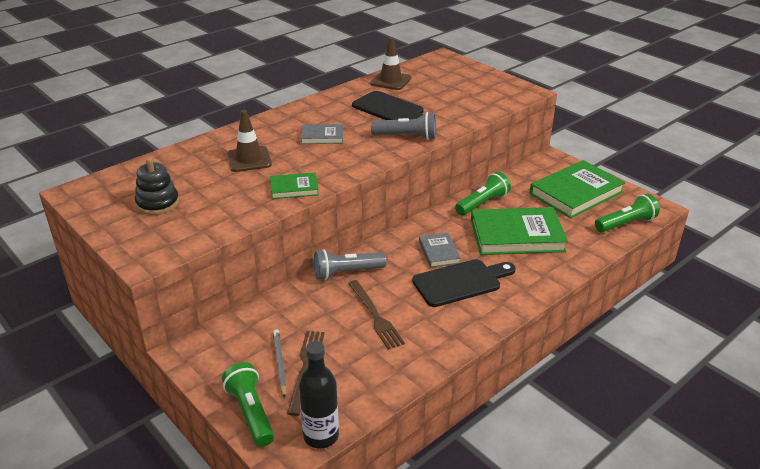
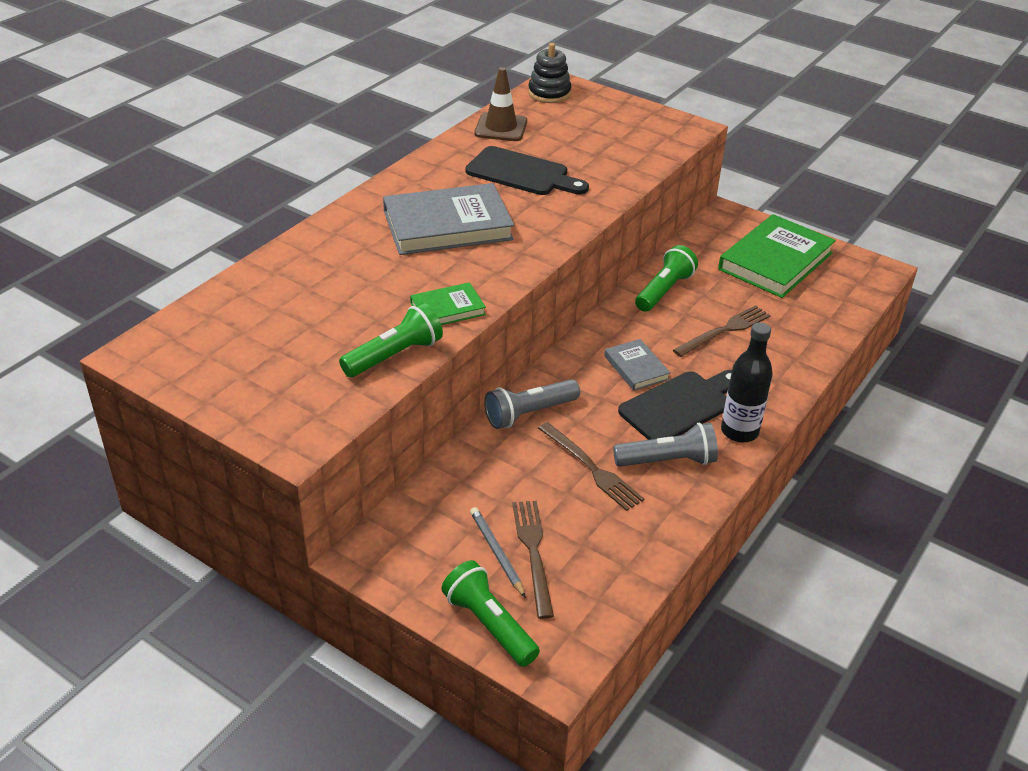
camera: 15 degrees left, 5 degrees up
(158, 203) = (268, 356): black stacking toy -> black stacking toy (549, 93)
(249, 159) = (363, 272): brown traffic cone -> none
(321, 436) = (591, 638): black bottle -> black bottle (739, 431)
(322, 136) = (447, 225): grey book -> grey book, size x1.98
(406, 137) = (562, 213): grey flashlight -> grey flashlight (668, 461)
(516, 235) = (724, 331): green book -> brown fork
(626, 223) = (850, 297): green flashlight -> green flashlight (394, 355)

